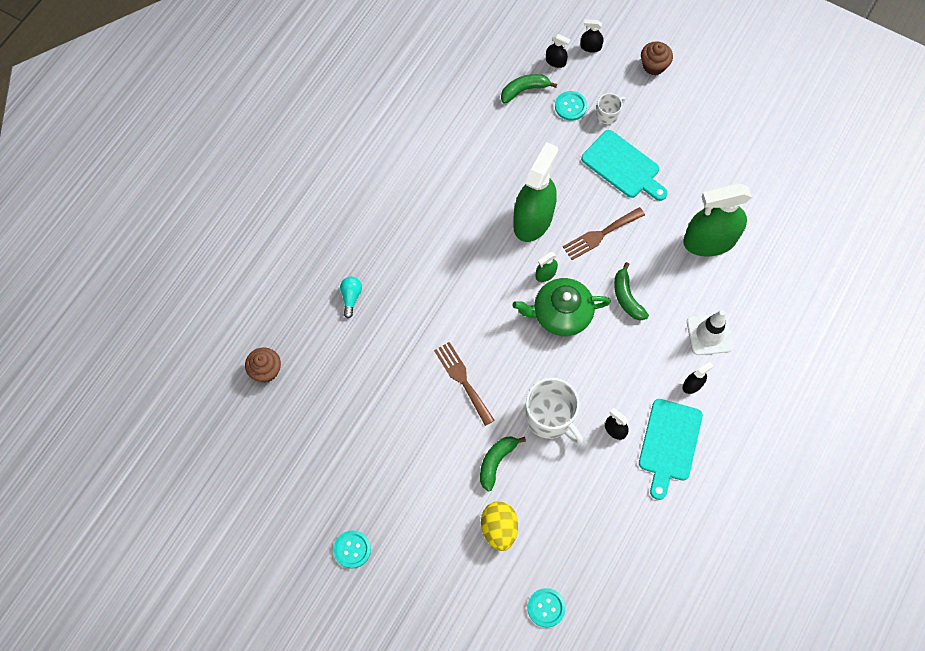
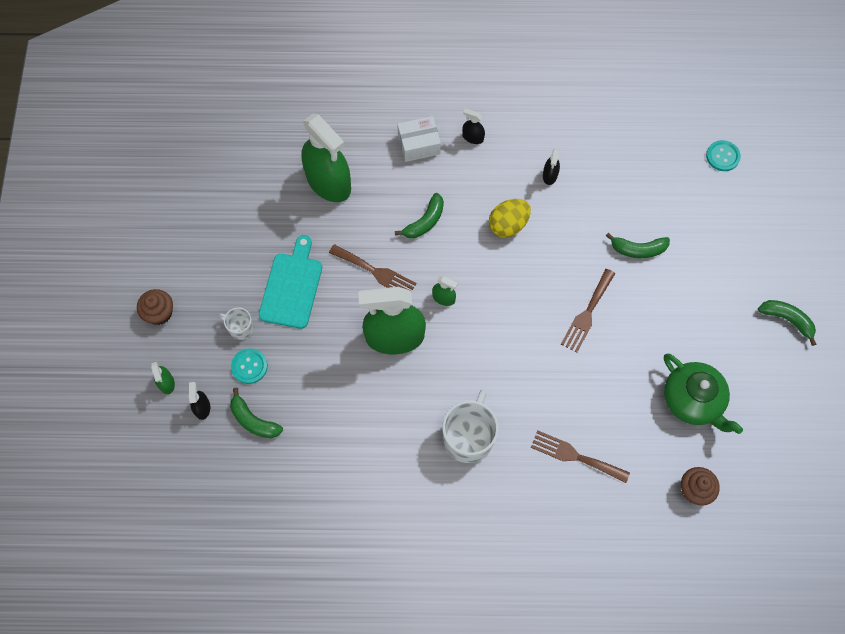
camera: 120 degrees left, 0 degrees up
(351, 297) = (575, 456): turquoise light bulb -> brown fork
(352, 549) = (787, 320): turquoise button -> green banana
(499, 529) = (689, 219): yellow egg -> yellow egg (508, 225)
(550, 417) = (572, 228): white mug -> white mug (469, 437)
(561, 314) = (474, 266): green teapot -> green teapot (693, 400)
(590, 47) = (166, 383): black spray bottle -> green spray bottle
(669, 443) = (534, 132): turquoise cutting board -> none
(709, 334) = (419, 144): white traffic cone -> white box

